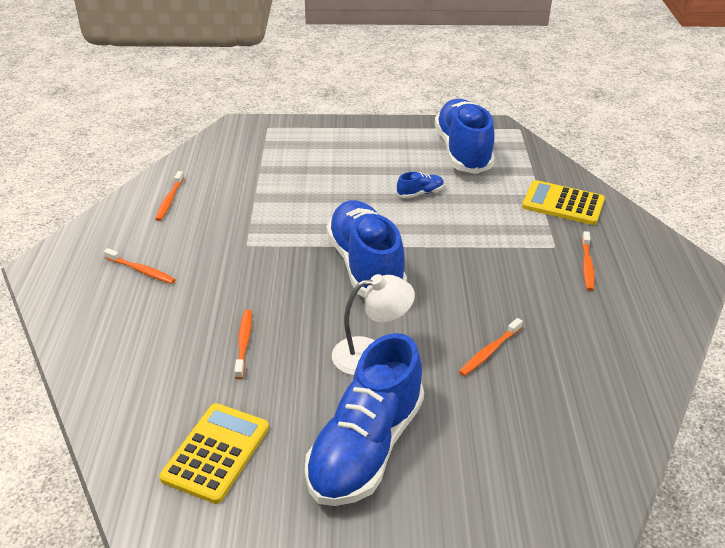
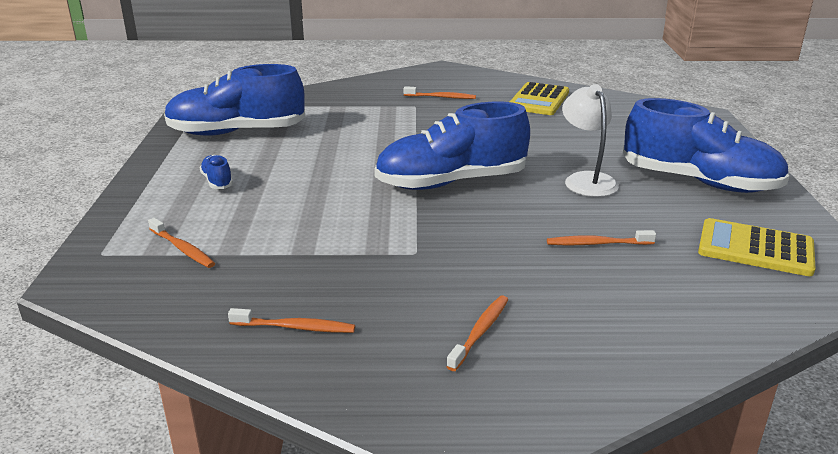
camera: 90 degrees left, 10 degrees down
(420, 193) = (317, 154): blue shoe -> blue shoe (217, 181)
(489, 352) = (562, 135): orange toothbrush -> orange toothbrush (182, 249)
(563, 203) = (348, 98): yellow calculator -> yellow calculator (538, 100)

